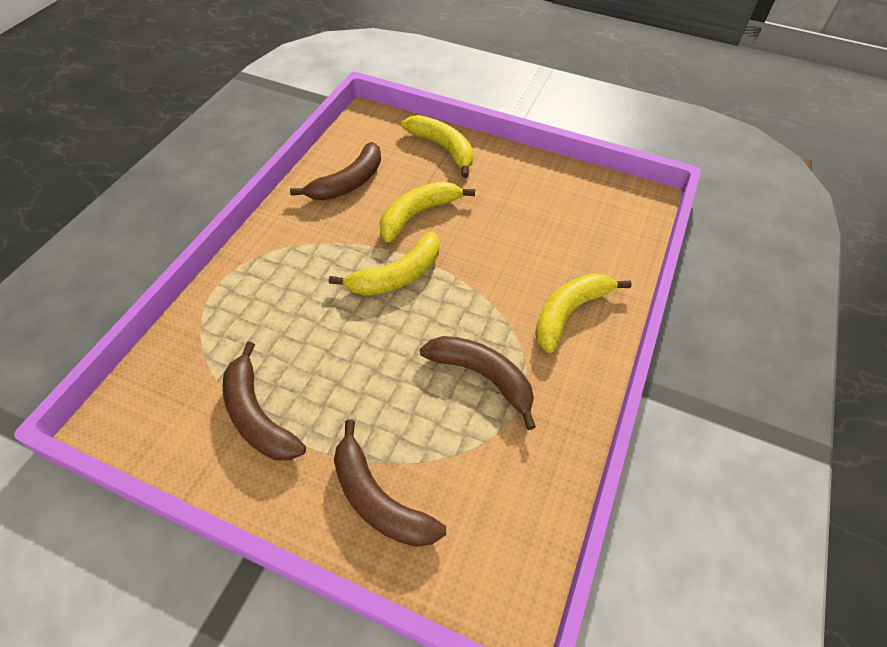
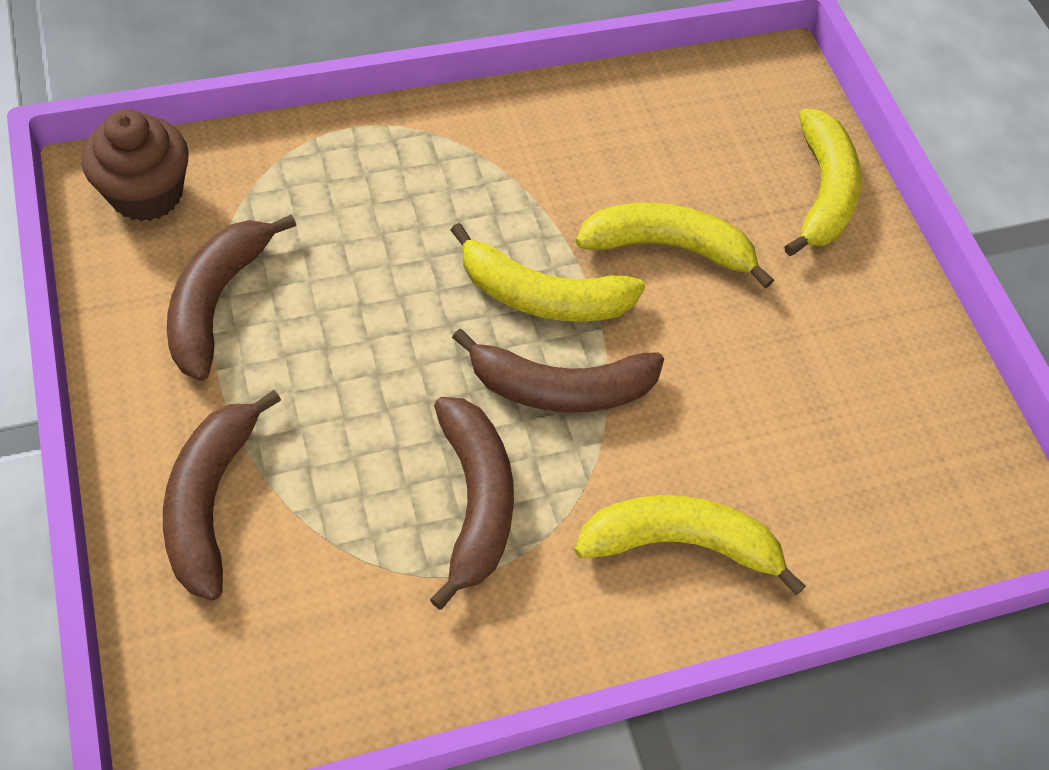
camera: 45 degrees right, 5 degrees up
(149, 405) = (146, 194): none -> brown cupcake
(348, 182) = (641, 133): brown banana -> brown banana (561, 388)

